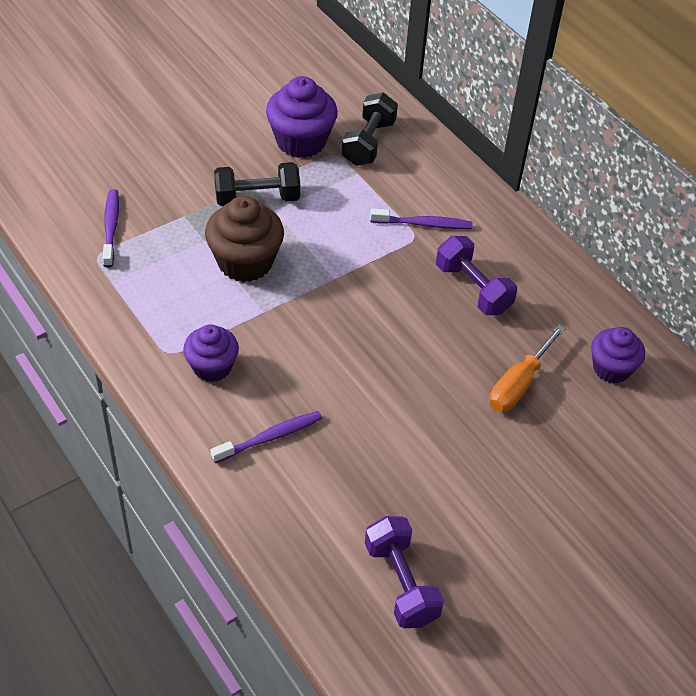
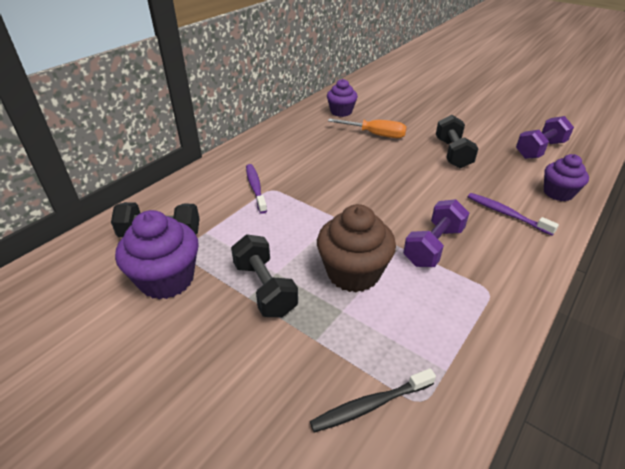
camera: 105 degrees left, 10 degrees down
(111, 228) = (371, 405): purple toothbrush -> black toothbrush
(212, 367) = (478, 259): purple cupcake -> purple cupcake (558, 193)
(431, 455) = (452, 153): none -> black dumbbell
(473, 289) = (309, 159): purple dumbbell -> purple dumbbell (433, 246)

